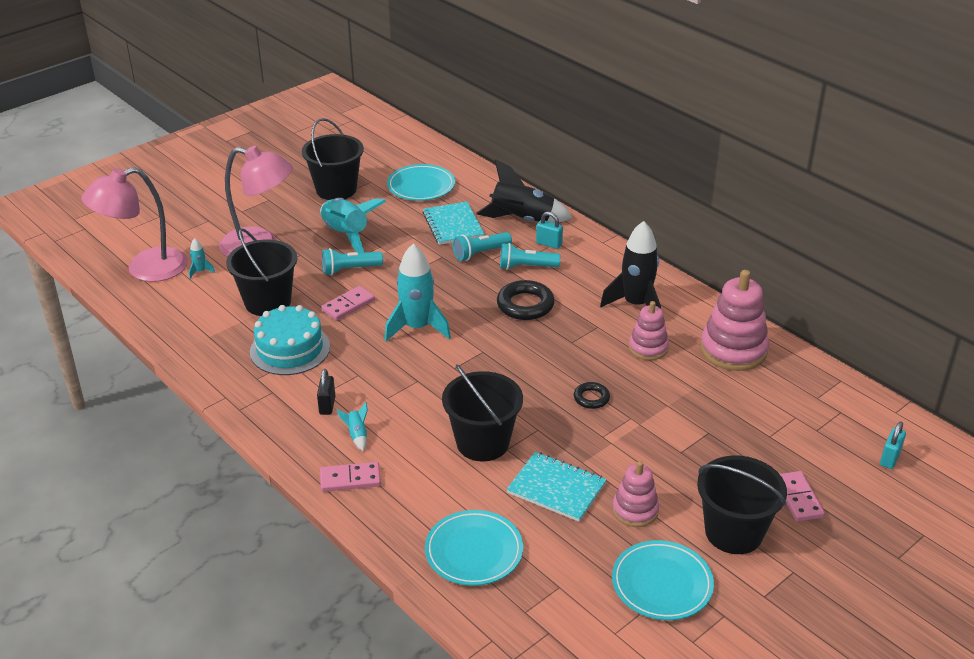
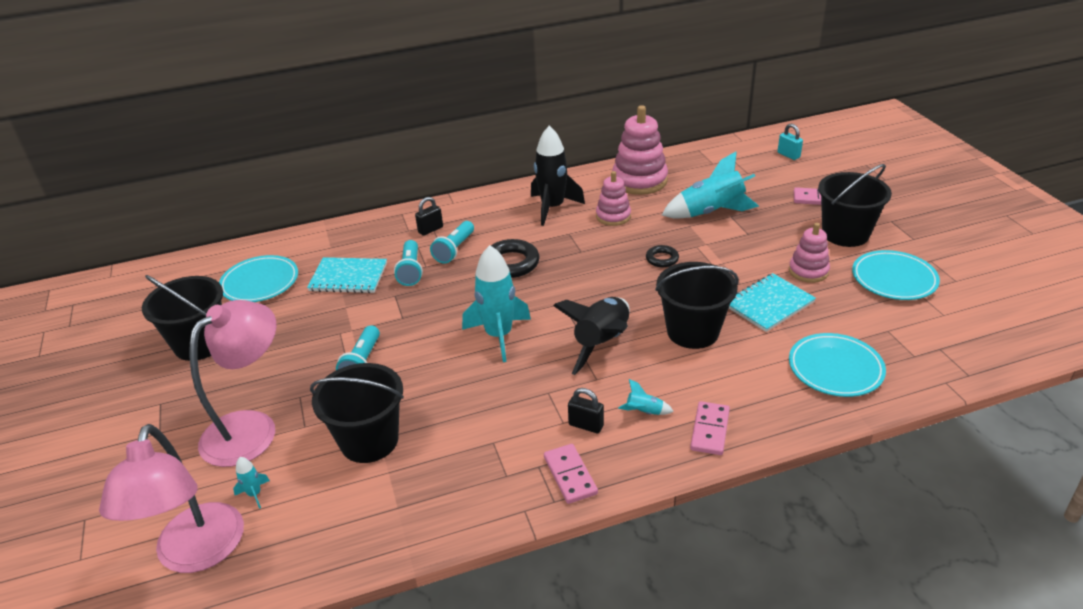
camera: 65 degrees left, 0 degrees up
(290, 349) = (471, 437): turquoise cake -> none
(346, 235) = (295, 353): turquoise rocket -> turquoise rocket (711, 212)
(348, 305) = (425, 376): pink domino -> pink domino (570, 475)
(522, 220) = (380, 235): black rocket -> black rocket (602, 343)
(549, 244) = (430, 230): turquoise padlock -> black padlock

